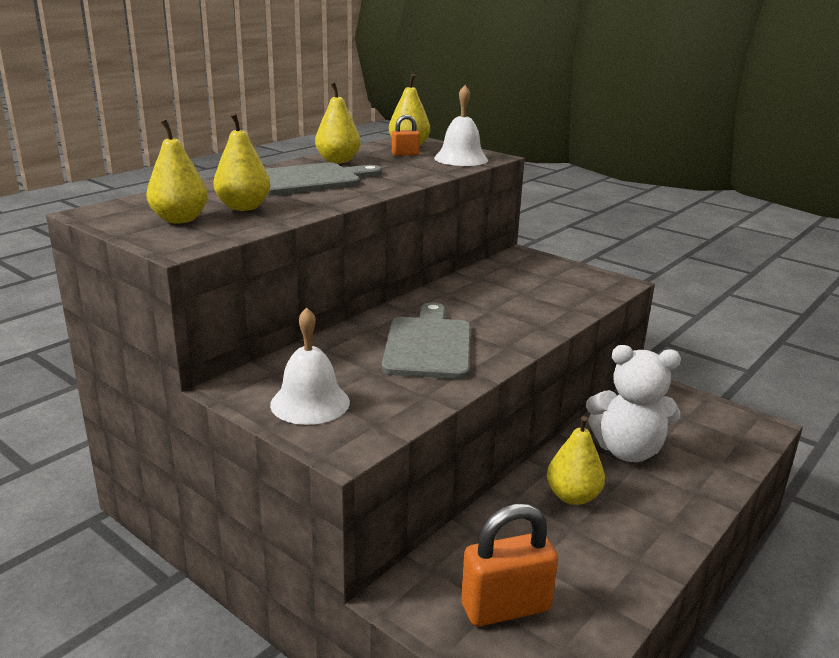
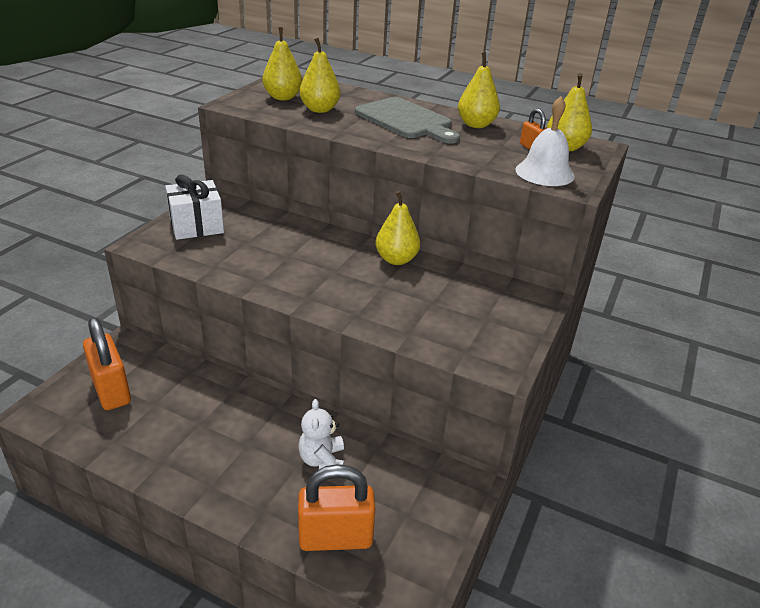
camera: 75 degrees right, 10 degrees up
(310, 403) = (196, 226): white bell -> white gift
(428, 345) = (296, 261): grey cutting board -> none
(572, 496) = (241, 422): yellow pear -> yellow pear (396, 259)
(627, 451) = (322, 460): white teddy bear -> white teddy bear, size x0.59
(719, 455) = (335, 538): none -> orange padlock

